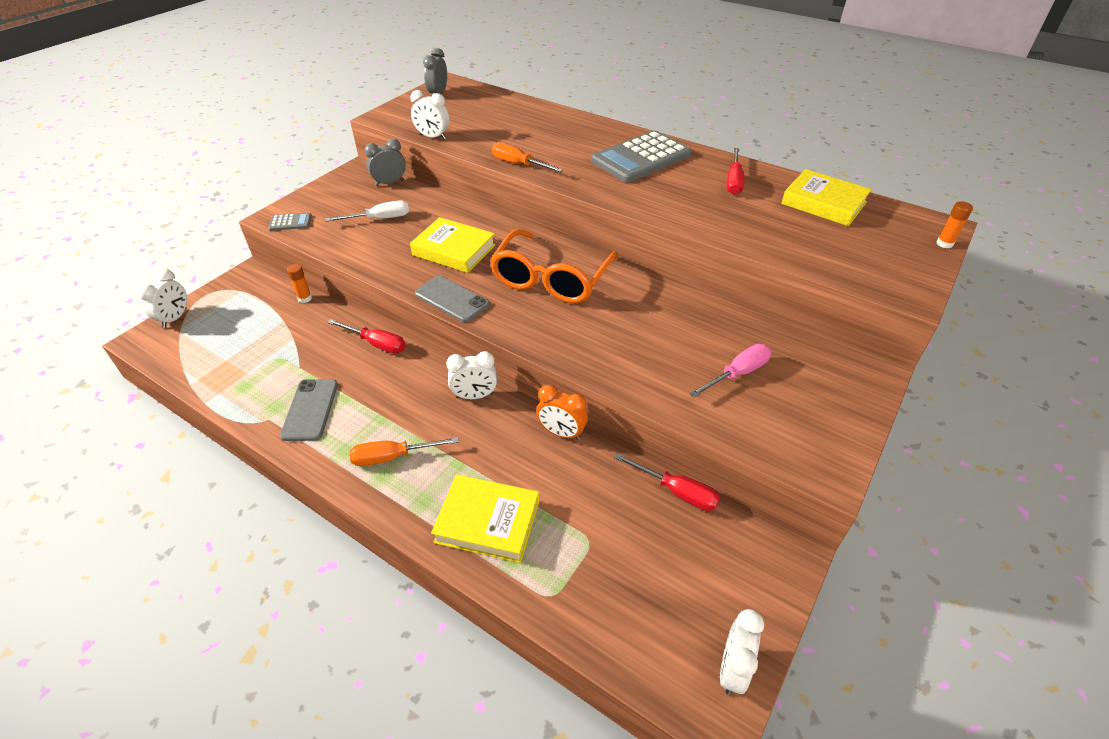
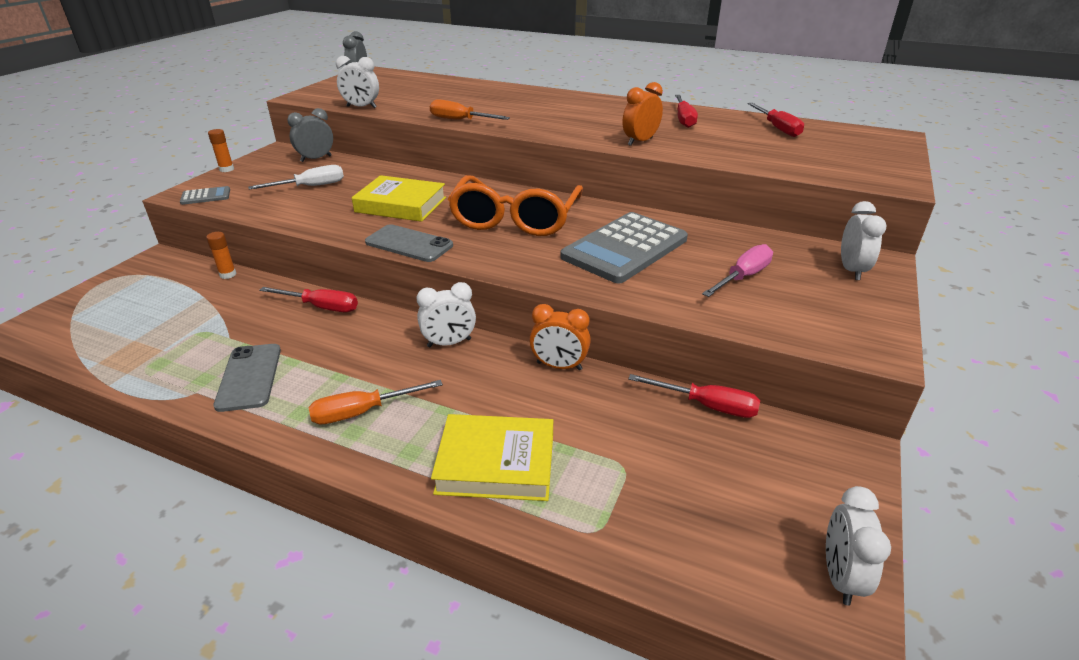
camera: 10 degrees left, 10 degrees down
(175, 318) = (64, 306): white clock -> white clock (851, 270)
(641, 158) = (585, 109): grey calculator -> grey calculator (625, 248)
(680, 210) = (640, 141): none -> orange clock
(823, 203) = (777, 128): yellow book -> red screwdriver
(944, 244) = (905, 147): orange glue stick -> orange glue stick (226, 169)

